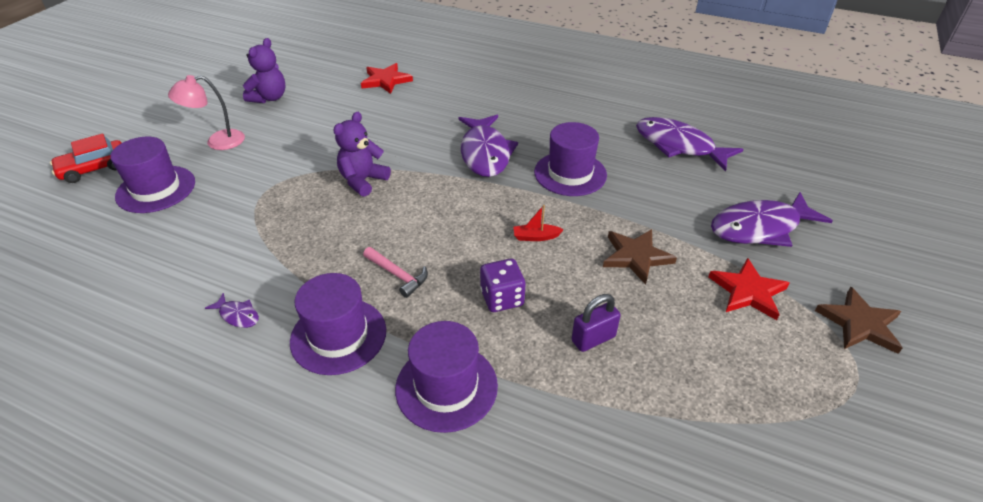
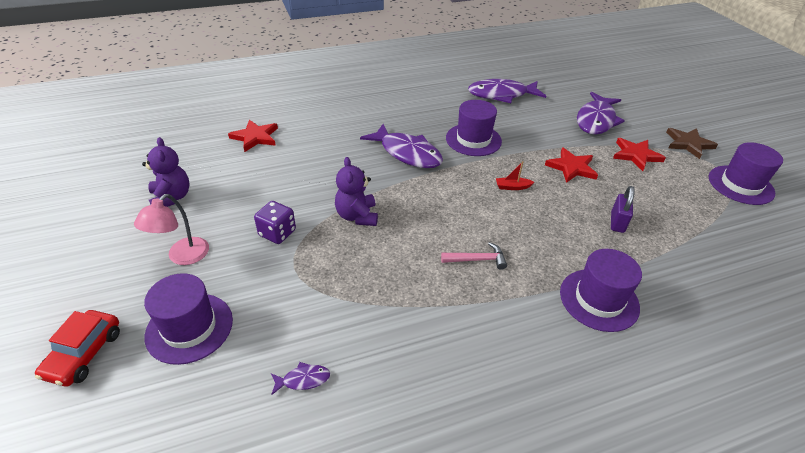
camera: 45 degrees left, 0 degrees up
(238, 315) = (422, 360): purple fish -> purple fish (303, 379)
(338, 336) = (504, 320): purple hat -> purple hat (740, 185)
(502, 298) = (549, 232): purple dice -> purple dice (277, 233)
(536, 237) = (512, 187): red boat -> red boat turned 45 degrees clockwise
(636, 257) = (571, 167): brown star -> red star

